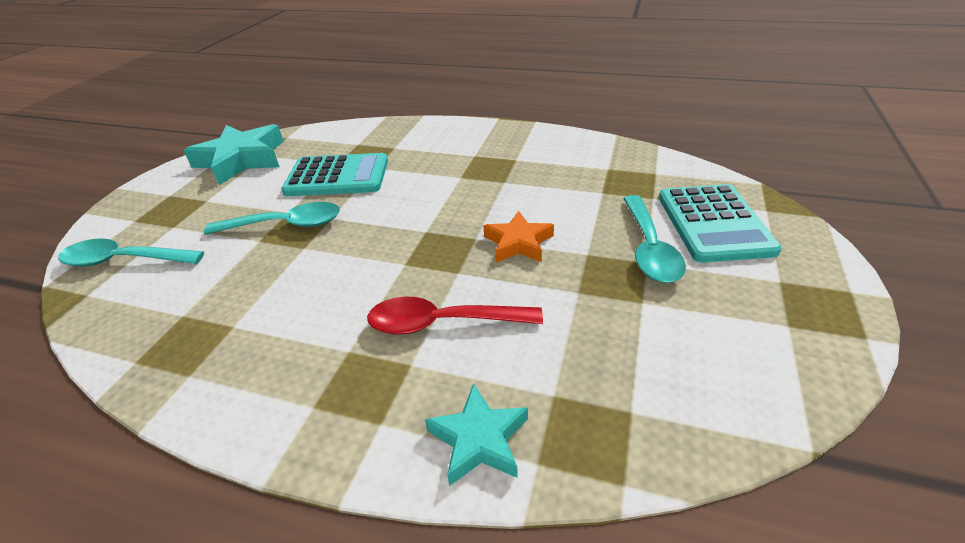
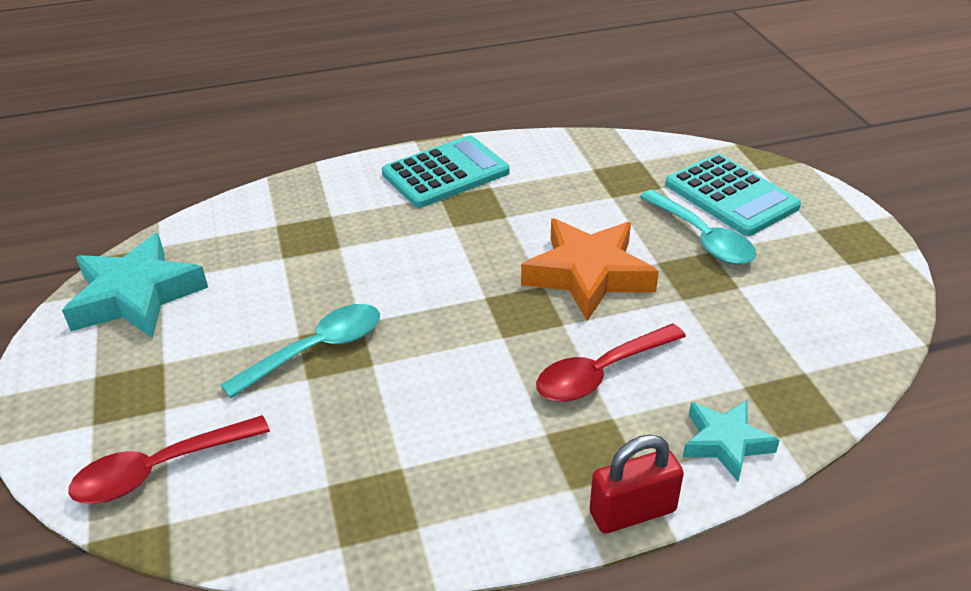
camera: 35 degrees left, 0 degrees up
(124, 261) = (159, 470): turquoise spoon -> red spoon
(332, 456) = (632, 512): none -> red padlock
(337, 176) = (305, 273): turquoise calculator -> turquoise calculator (446, 173)
(518, 243) = (588, 274): orange star -> orange star, size x1.73

